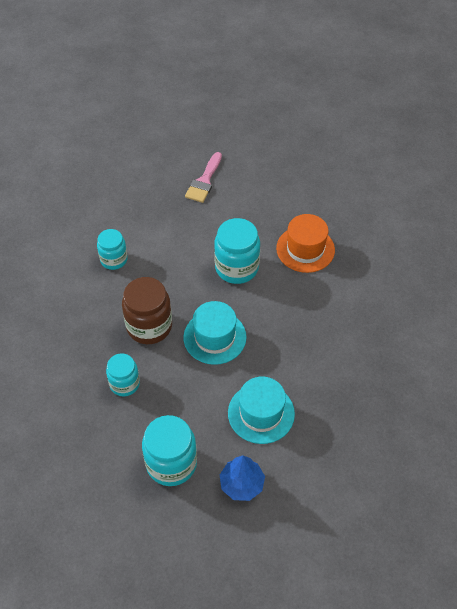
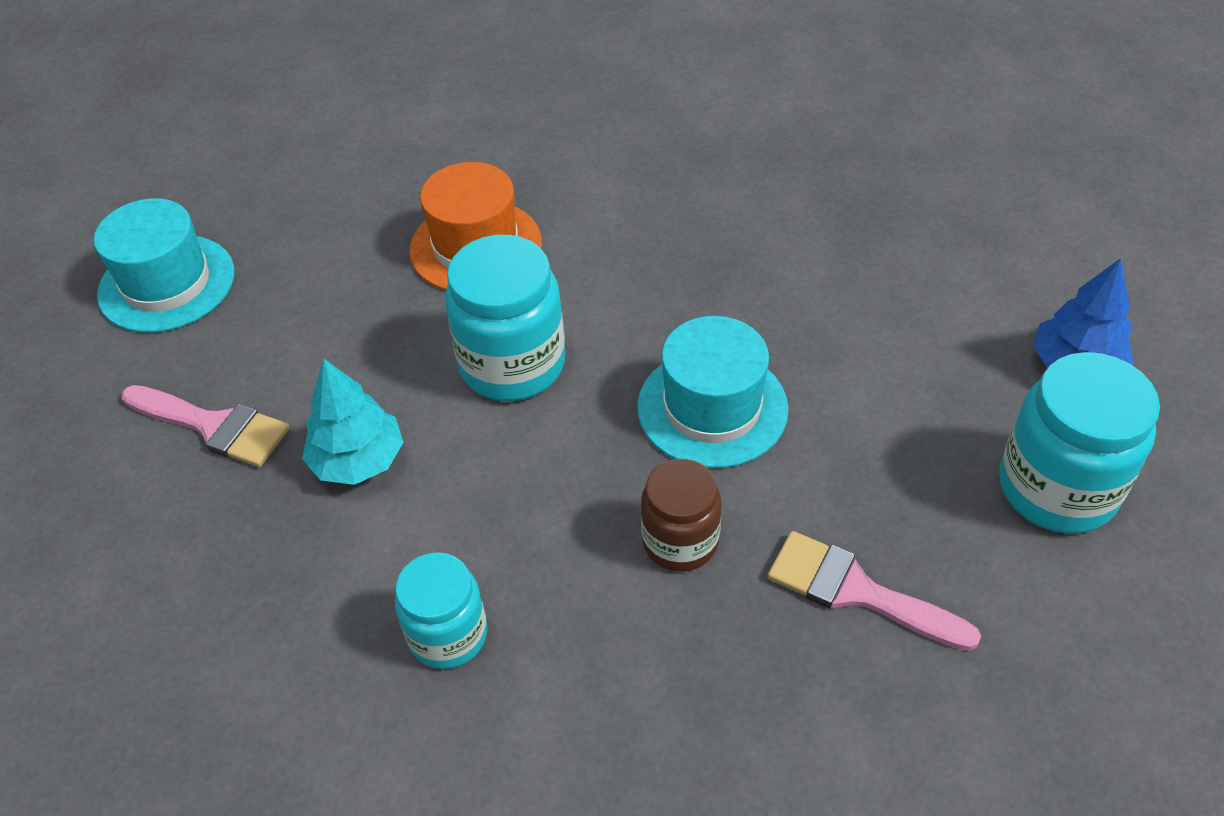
camera: 85 degrees left, 5 degrees down
(124, 384) = (857, 591): turquoise jar -> pink brush
(149, 326) = (680, 541): brown jar -> brown jar, size x0.63
(188, 225) = (358, 460): none -> turquoise tree
(261, 413) = (903, 332): turquoise hat -> turquoise hat (167, 283)

